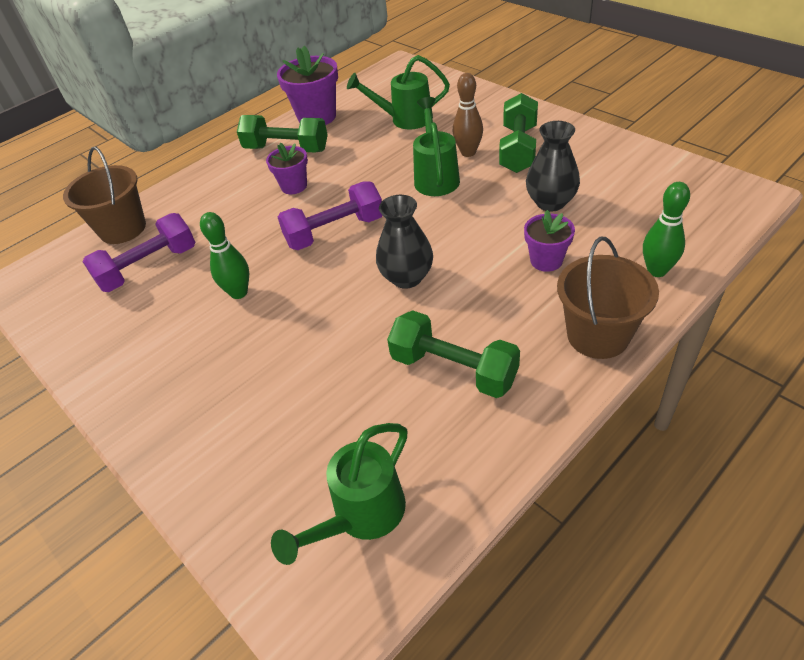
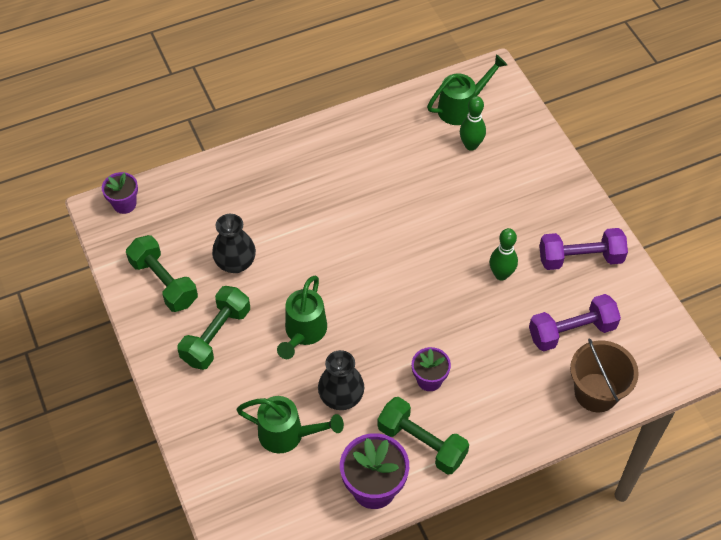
camera: 165 degrees left, 10 degrees up
(335, 232) = (411, 305): purple dumbbell -> purple dumbbell (580, 258)
(407, 277) = (376, 238): black vase -> black vase (341, 397)
(453, 369) = (379, 161): green dumbbell -> green dumbbell (164, 282)
(468, 152) = (259, 352): brown bowling pin -> none
(546, 260) = (276, 213): purple flower pot -> purple flower pot (124, 204)
(598, 335) = (285, 150): brown bucket -> none
(657, 270) = (216, 177): green bowling pin -> green bowling pin (471, 145)

